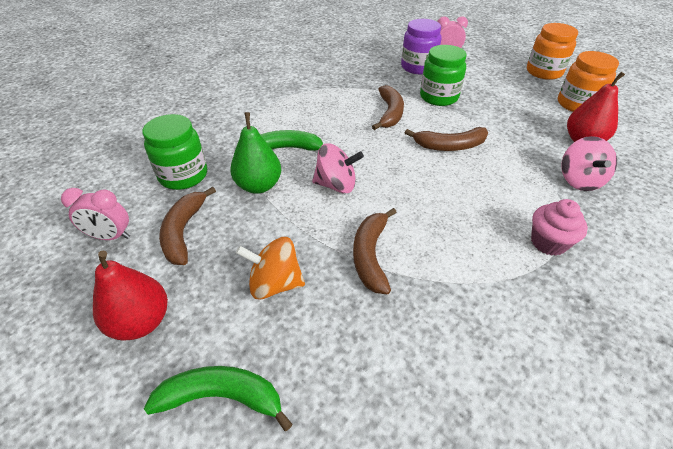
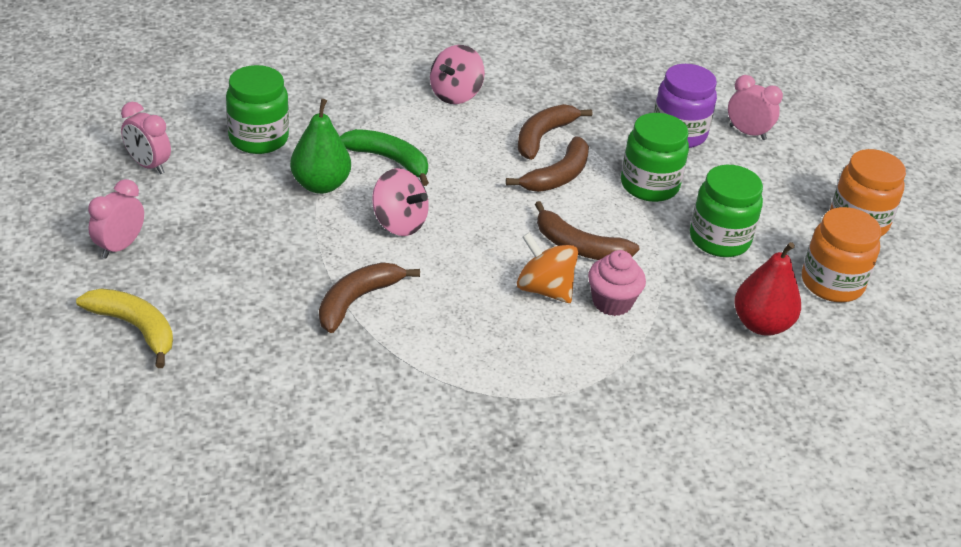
camera: 30 degrees right, 5 degrees down
(141, 322) = (120, 246): red pear -> pink clock
(184, 232) = (212, 193): brown banana -> brown banana (543, 137)
(222, 397) = (135, 328): green banana -> yellow banana
(275, 283) = (248, 276): orange spinning top -> orange spinning top (544, 289)
(505, 108) = (719, 239): none -> green jar
(548, 242) = (548, 386): pink cupcake -> pink cupcake (612, 302)
(579, 180) = (681, 357): pink spinning top -> pink spinning top (455, 94)

